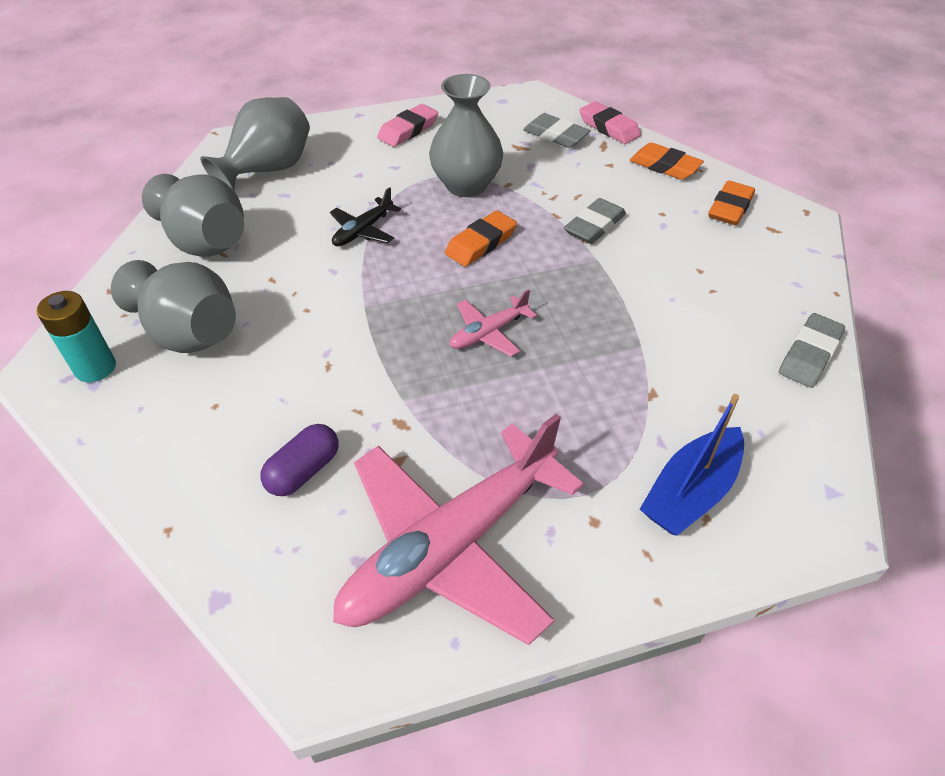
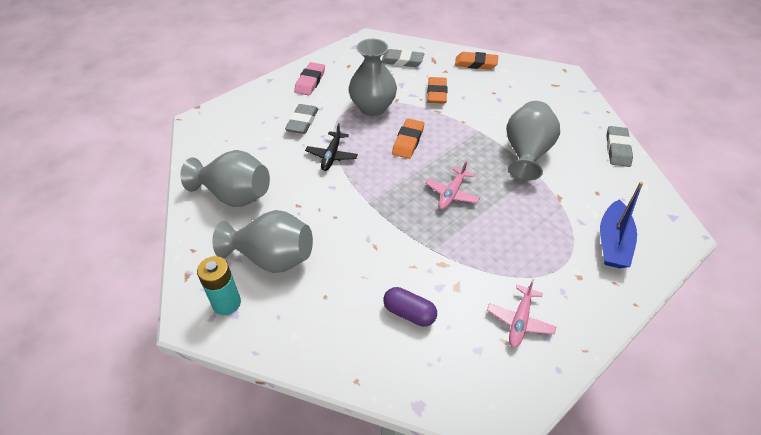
camera: 25 degrees left, 0 degrees up
(268, 170) = (238, 134): grey vase -> grey vase (526, 154)
(303, 471) = (409, 313): purple capsule -> purple capsule turned 75 degrees counterclockwise
(450, 546) = (519, 321): pink plane -> pink plane, size x0.44
(594, 226) = (463, 111): grey eraser -> grey eraser (302, 122)
(609, 127) = (429, 48): pink eraser -> none
(730, 208) = (526, 79): orange eraser -> orange eraser (436, 93)

